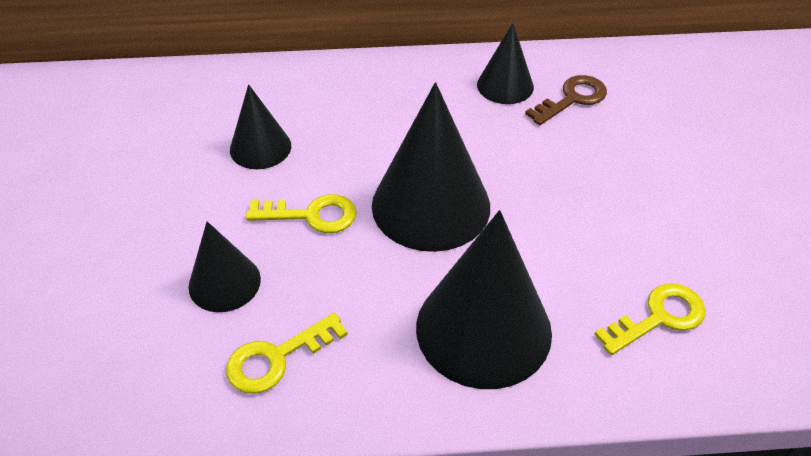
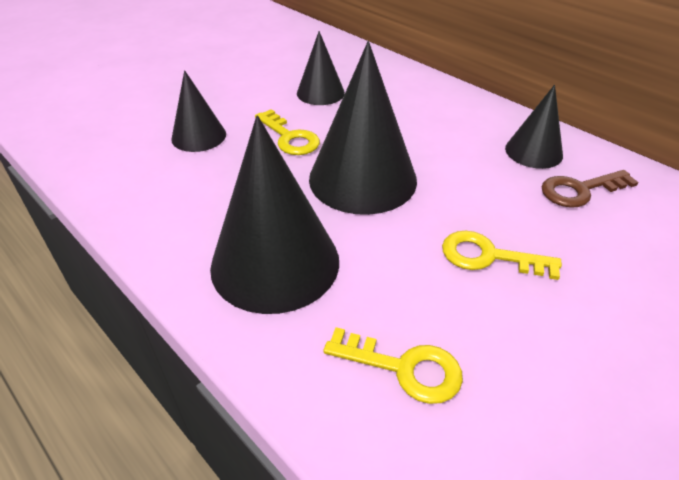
camera: 50 degrees right, 5 degrees down
(276, 358) = (158, 184): yellow key -> yellow key (488, 256)
(572, 99) = (579, 190): brown key -> brown key turned 150 degrees clockwise

